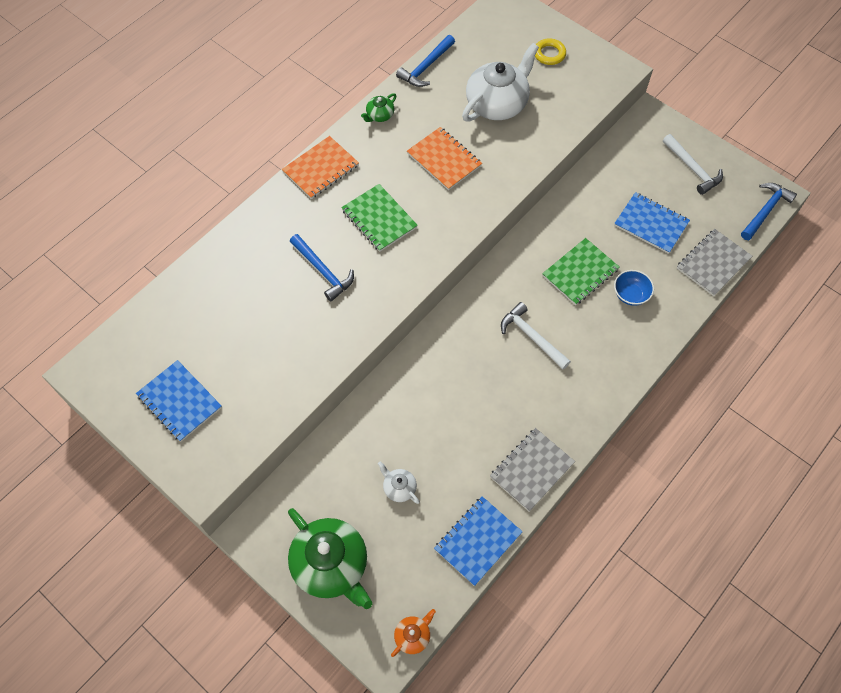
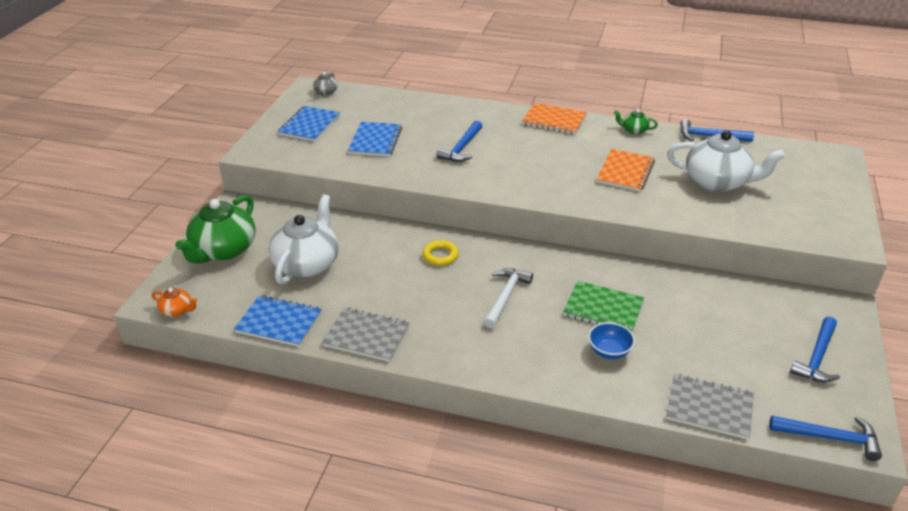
camera: 65 degrees right, 25 degrees down
(110, 359) = (326, 92): none -> grey teapot
(379, 219) = (534, 158): green notebook -> none
(399, 488) = (307, 264): white teapot -> white teapot, size x2.23
(549, 54) = (812, 195): yellow ring -> yellow ring (440, 256)
(651, 224) = (710, 343): blue notebook -> blue notebook (375, 141)
(692, 169) = (817, 357): white hammer -> blue hammer

